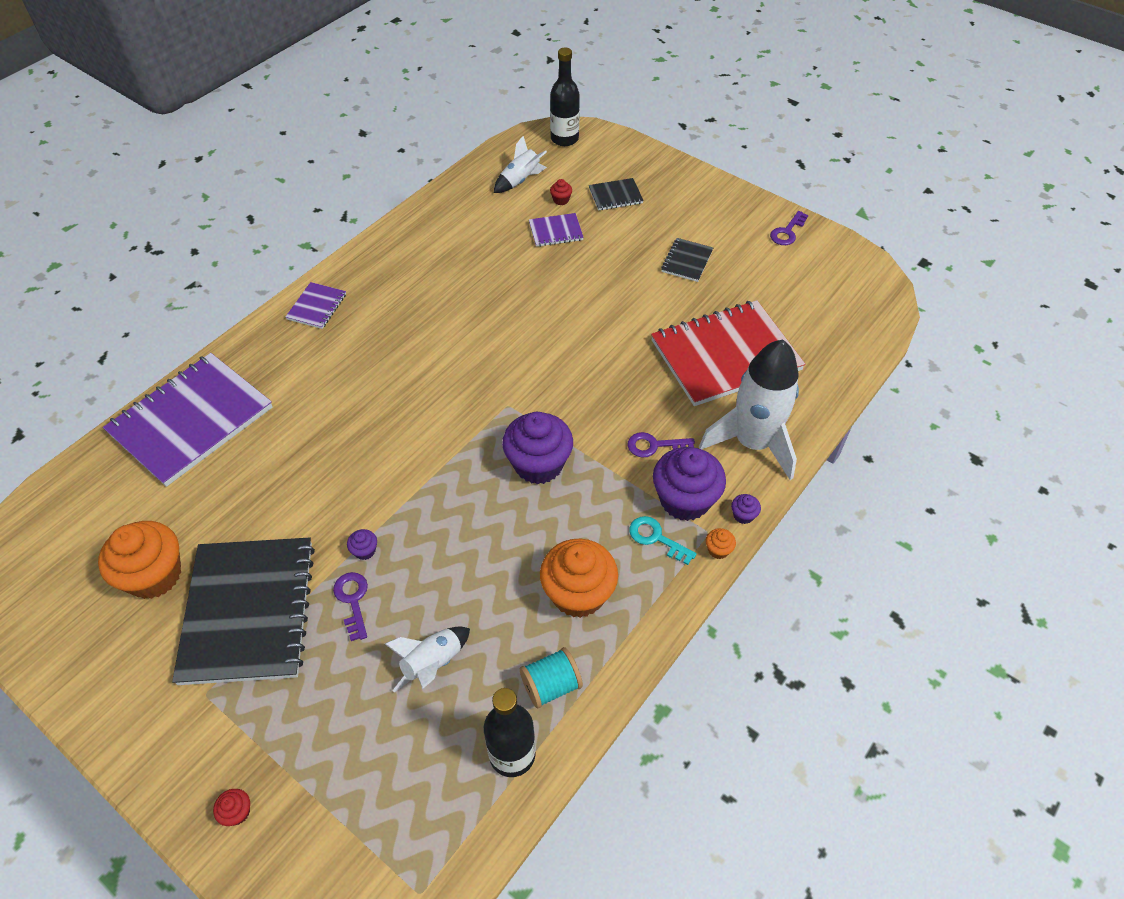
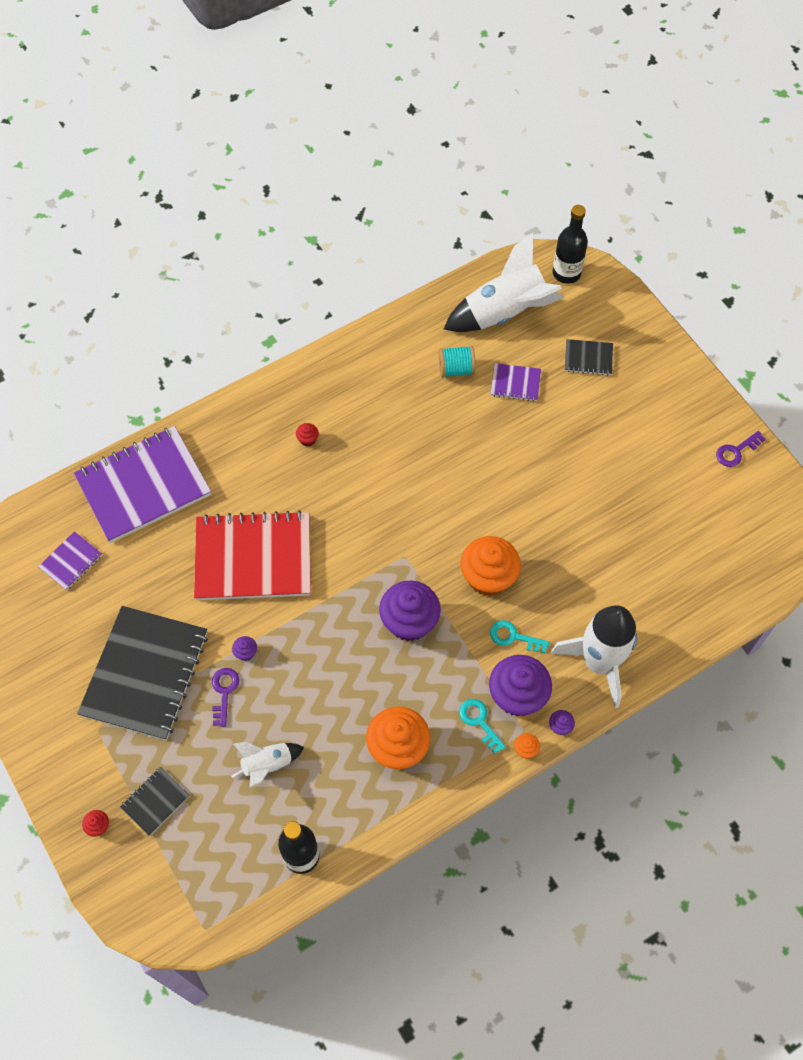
camera: 20 degrees right, 10 degrees up
(154, 575) = (84, 619): orange cupcake -> orange cupcake (488, 577)
(317, 307) = (275, 402): purple notebook -> purple notebook (71, 561)
(520, 180) = (504, 312): white rocket -> white rocket, size x1.95
(551, 685) = (349, 814): turquoise spool -> turquoise spool (456, 369)
(561, 200) = (534, 348): red cupcake -> red cupcake (307, 439)
(654, 446) = (513, 637): purple key -> turquoise key
(687, 261) = (624, 455): black notebook -> black notebook (155, 802)
(725, 355) = (614, 568): red notebook -> red notebook (253, 558)

